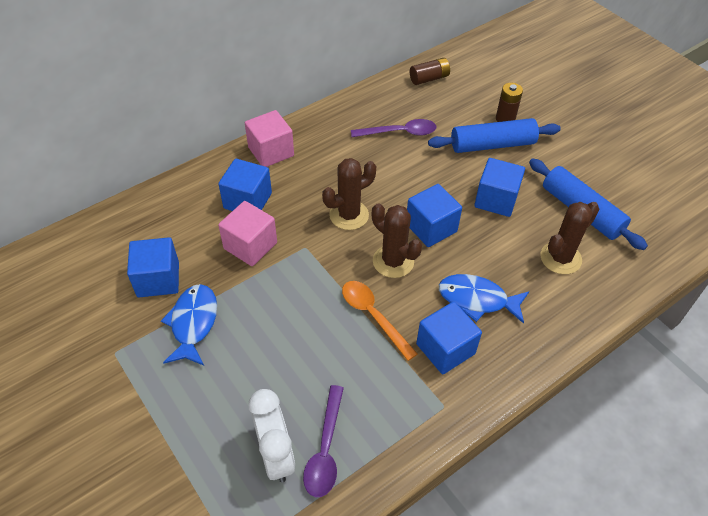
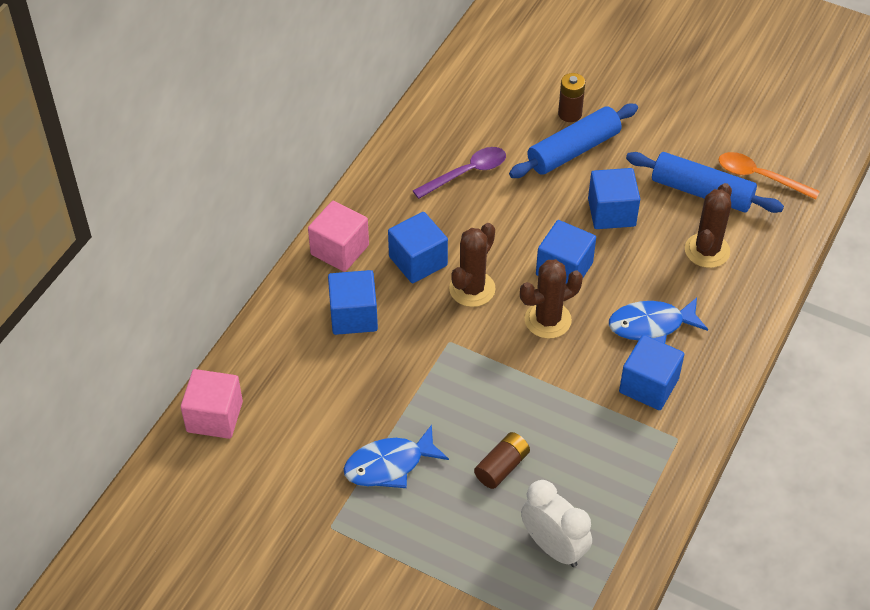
camera: 25 degrees left, 0 degrees up
(158, 279) = (319, 437): blue cube -> blue cube (418, 261)
(193, 323) = (389, 465): blue fish -> blue fish turned 90 degrees counterclockwise
(250, 245) = (391, 363): pink cube -> pink cube (214, 417)
(325, 449) = (595, 522): purple spoon -> none
(373, 316) = (562, 383): orange spoon -> orange spoon (760, 177)
(393, 261) = (548, 320): brown cactus -> brown cactus turned 45 degrees counterclockwise
(429, 78) = (458, 93): brown battery -> brown battery (502, 467)

